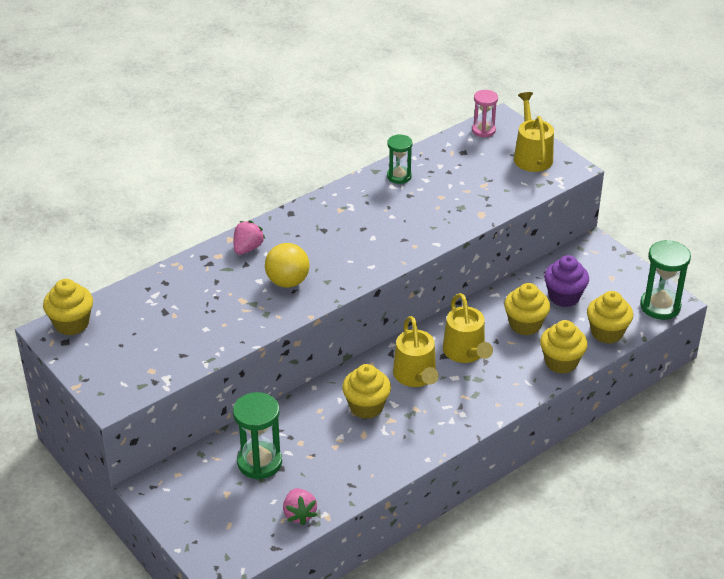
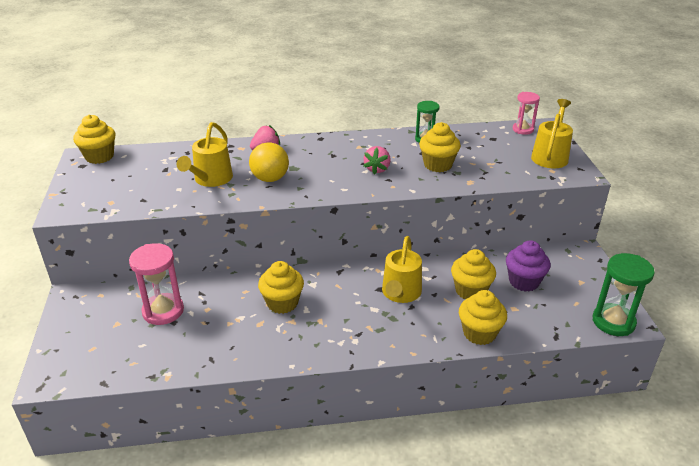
camera: 30 degrees right, 5 degrees down
(259, 462) = (163, 311): green hourglass -> pink hourglass
(299, 514) = (149, 364): pink strawberry -> pink strawberry (377, 169)
(416, 377) = (343, 296): yellow watering can -> yellow watering can (210, 180)
(607, 333) = (543, 325): yellow cupcake -> yellow cupcake (438, 165)

